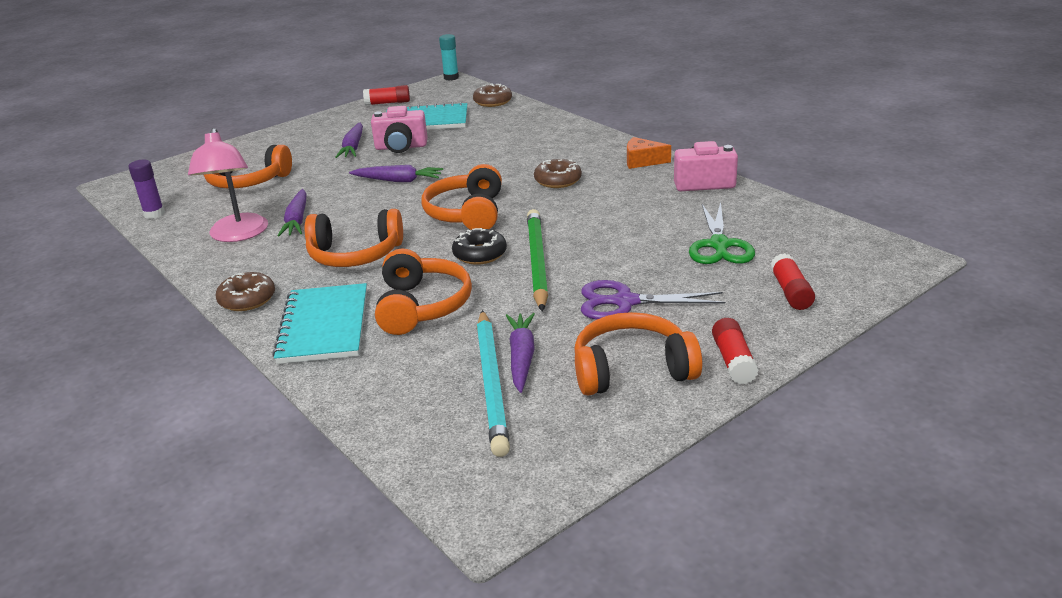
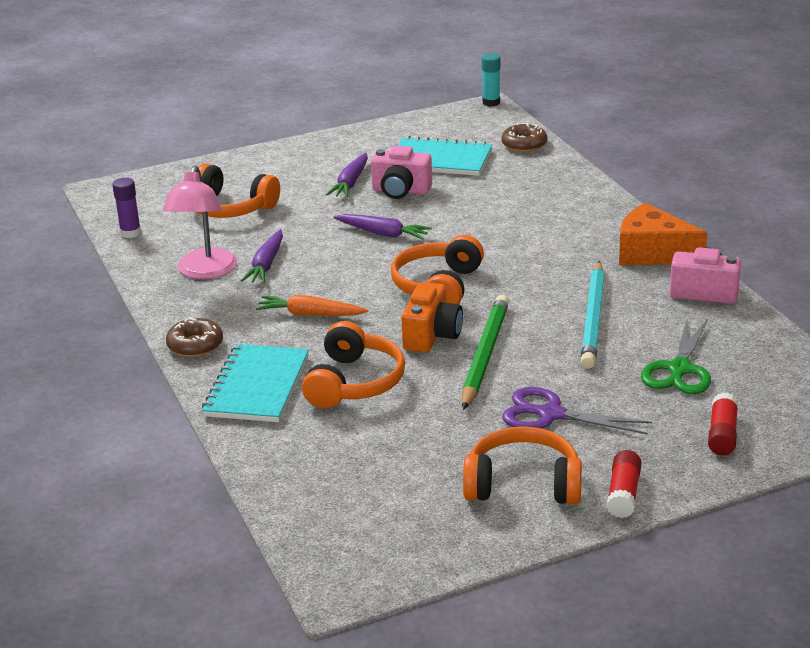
camera: 15 degrees right, 0 degrees up
(355, 254) = (310, 314): orange headphones -> orange carrot
(388, 103) = (407, 128): red glue stick -> none
(480, 254) = (432, 336): black donut -> orange camera
(492, 384) = (388, 472): turquoise pencil -> turquoise pencil (593, 318)
(521, 357) = (426, 452): purple carrot -> none
(558, 180) = (549, 262): brown donut -> none
(642, 161) = (652, 253): orange cheese -> orange cheese, size x1.70

